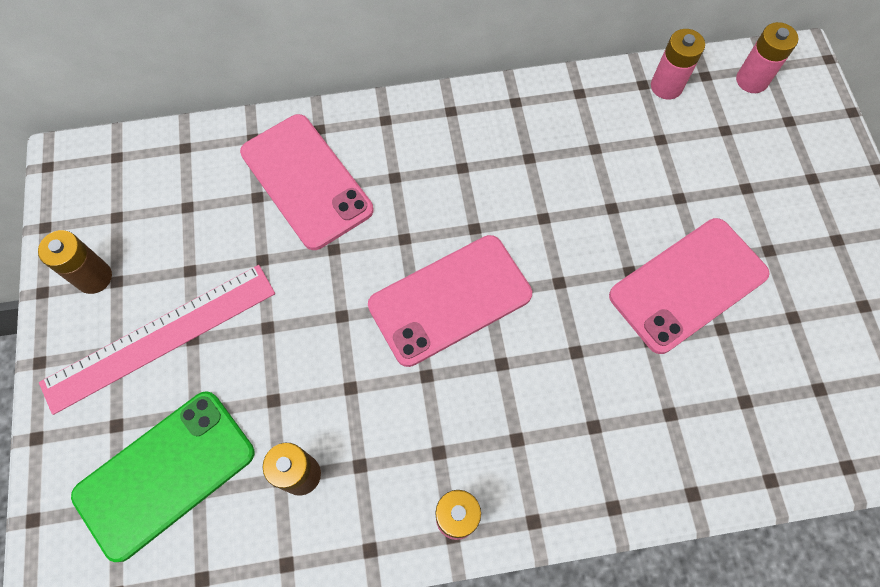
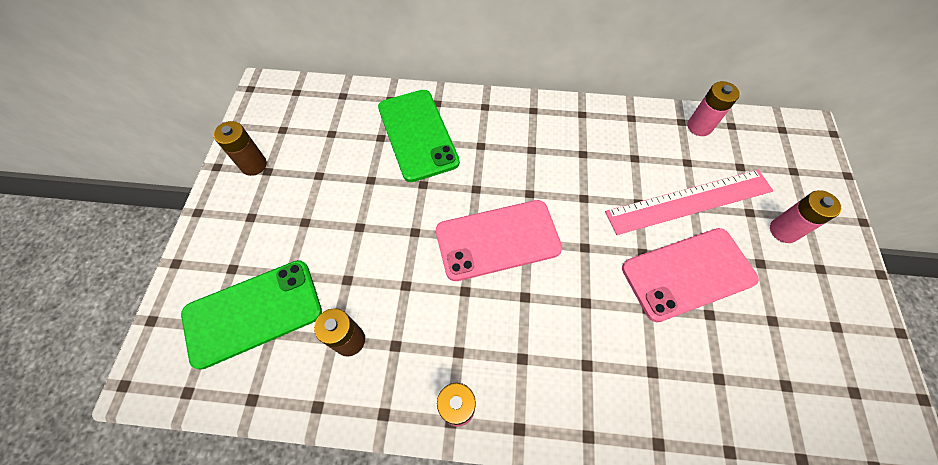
camera: 15 degrees right, 5 degrees down
(160, 337) = (283, 215): pink ruler -> pink ruler (689, 201)
(306, 181) = (417, 135): pink phone -> green phone
(751, 80) = (768, 136): pink battery -> pink battery (783, 230)

